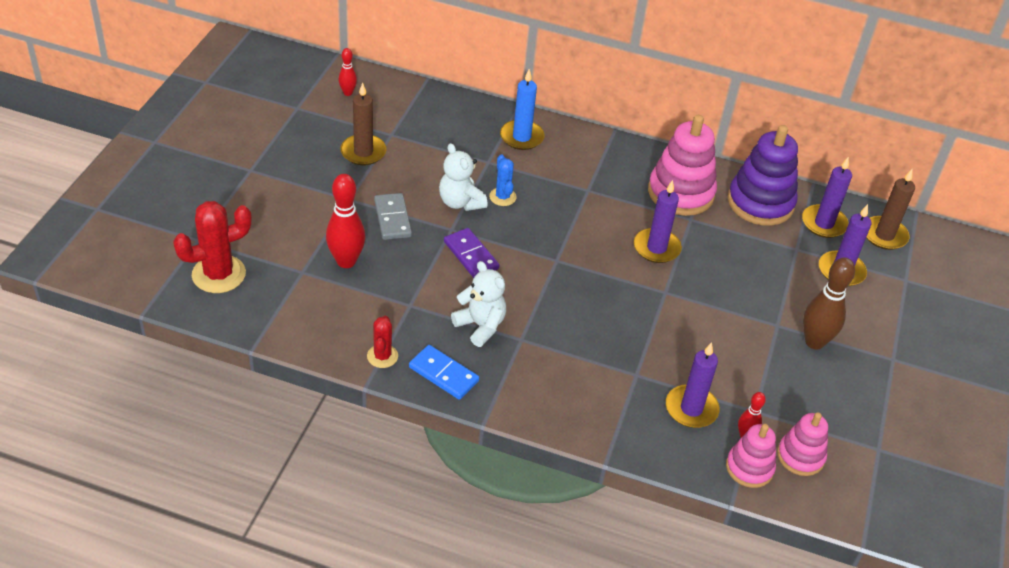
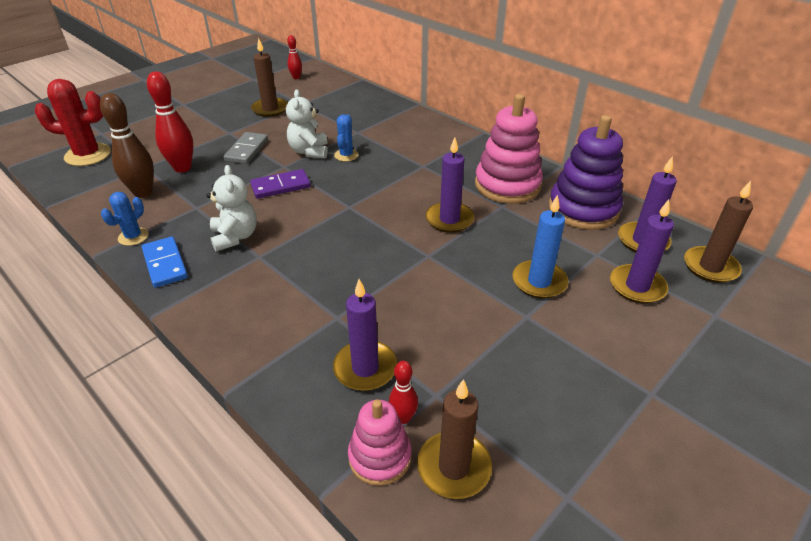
camera: 30 degrees right, 5 degrees down
(382, 356) = (133, 237): red cactus -> blue cactus
(471, 255) = (281, 186): purple domino -> purple domino turned 75 degrees clockwise
(521, 137) = (399, 123): blue candle -> blue candle (539, 282)
(800, 456) = (454, 467): pink stacking toy -> brown candle
(814, 342) = (559, 345): brown bowling pin -> brown bowling pin (143, 193)

